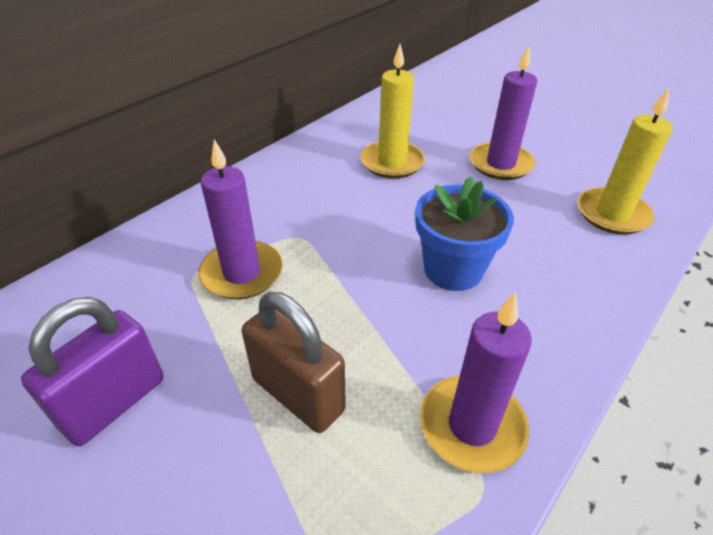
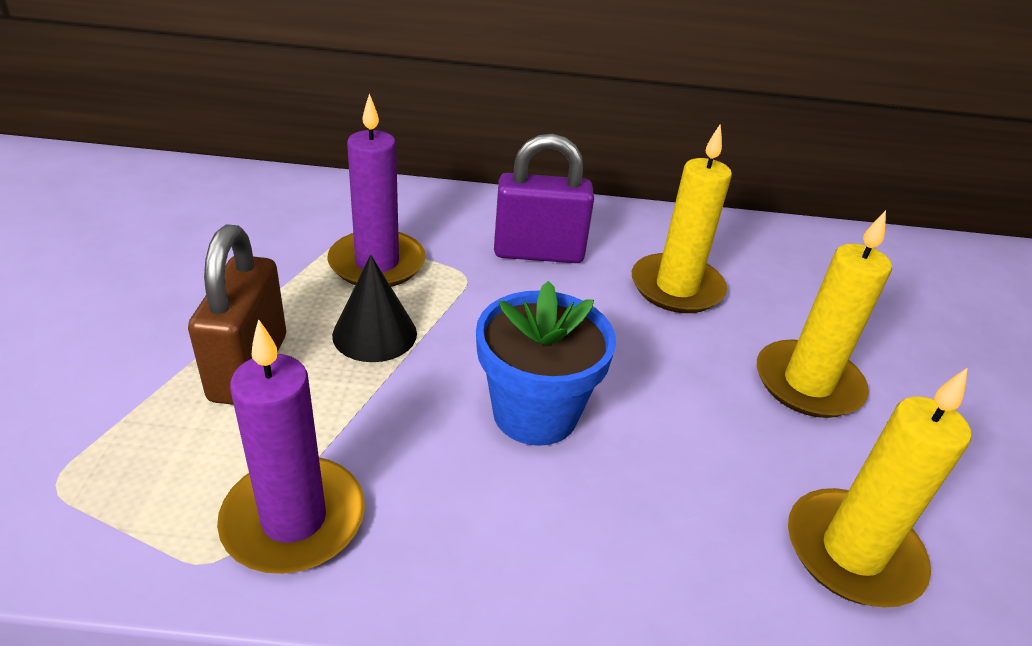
camera: 50 degrees right, 5 degrees down
(114, 402) = (170, 268): purple padlock -> purple padlock (538, 253)
(320, 308) = (374, 334): none -> black cone
(500, 164) = (808, 383): purple candle -> yellow candle

